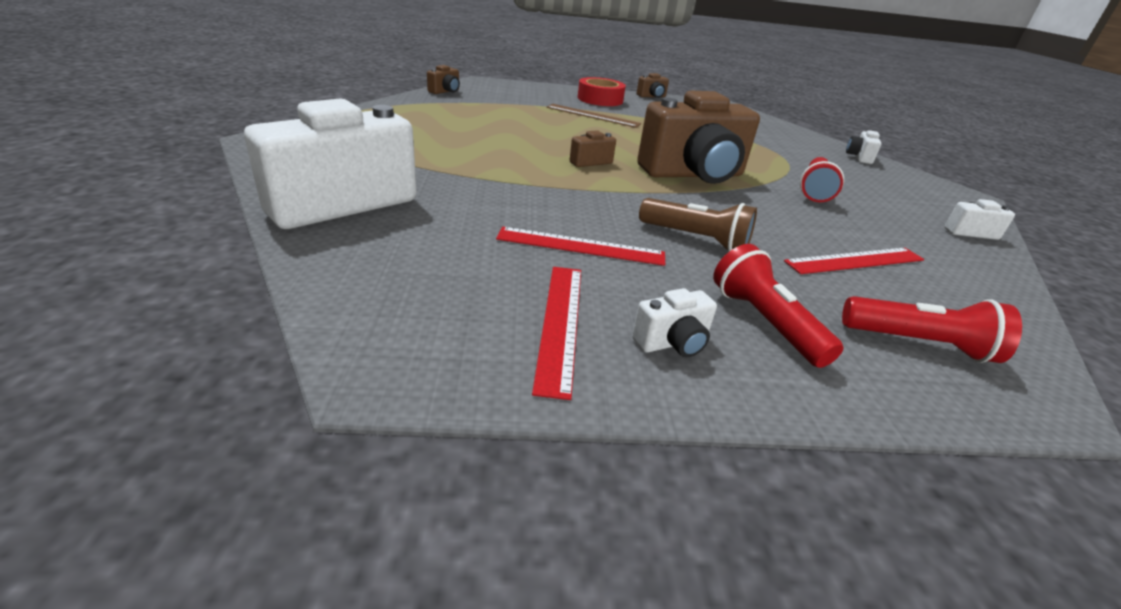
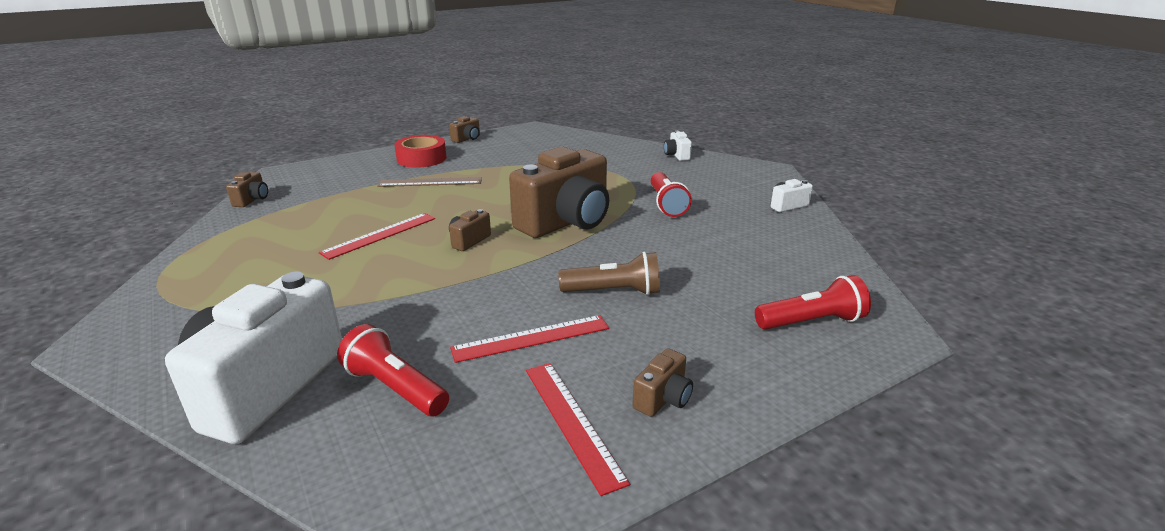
camera: 25 degrees left, 5 degrees down
(672, 343) = (663, 399): white camera -> brown camera
(764, 322) = (710, 350): red flashlight -> red flashlight (395, 388)
(855, 261) = (733, 264): red ruler -> red ruler (380, 235)

